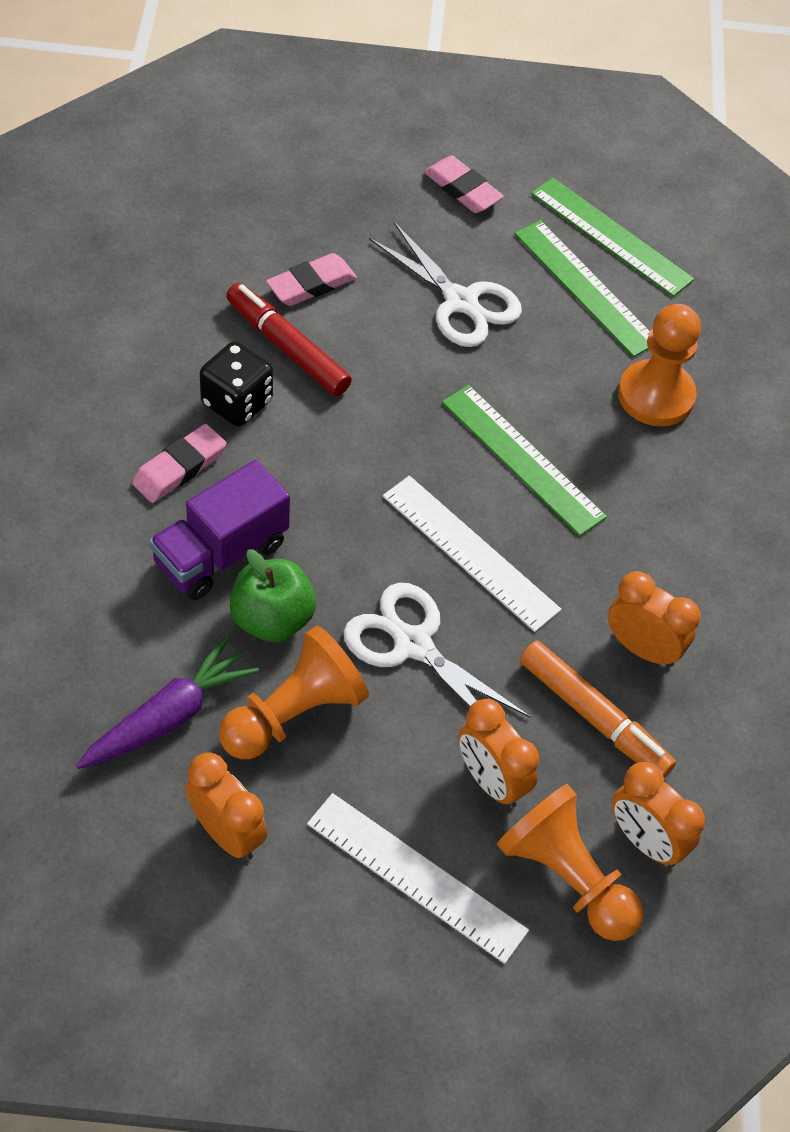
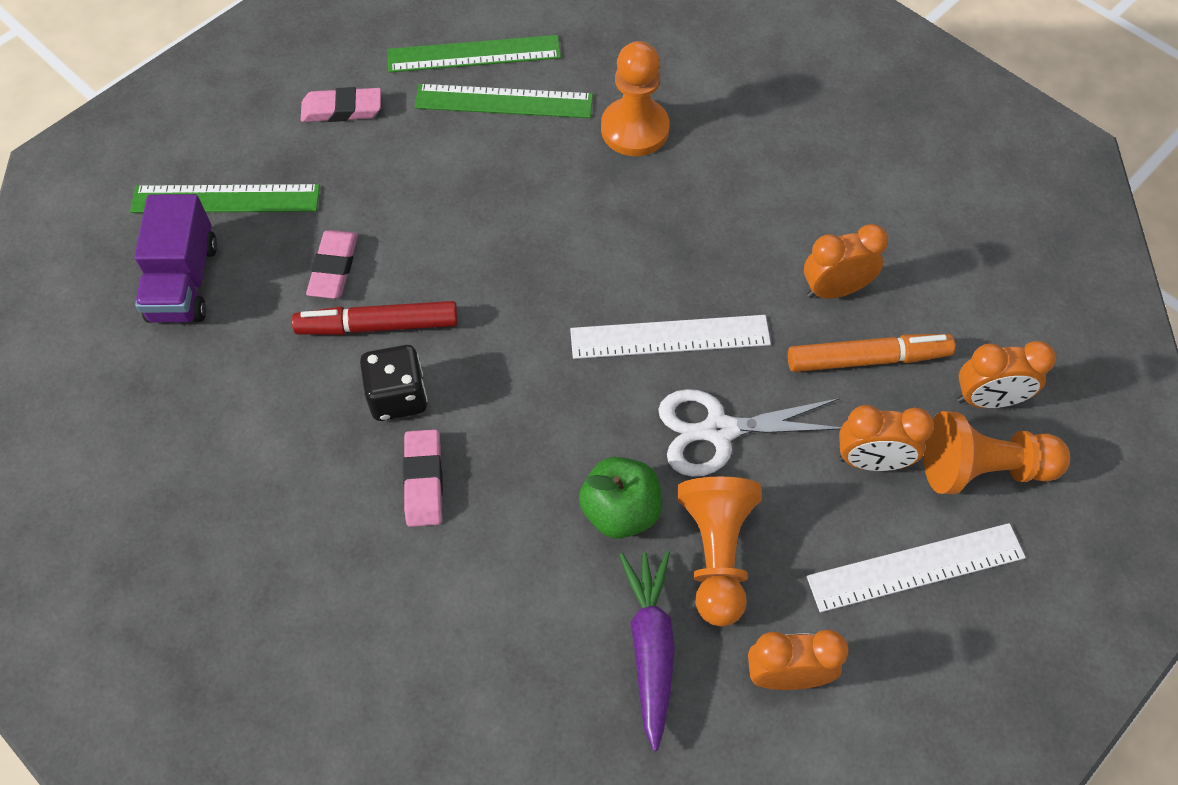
camera: 45 degrees left, 5 degrees up
(221, 553) = (530, 506): purple truck -> purple truck (184, 282)
(460, 301) = (443, 184): white scissors -> none
(522, 459) = (617, 247): green ruler -> green ruler (226, 199)

